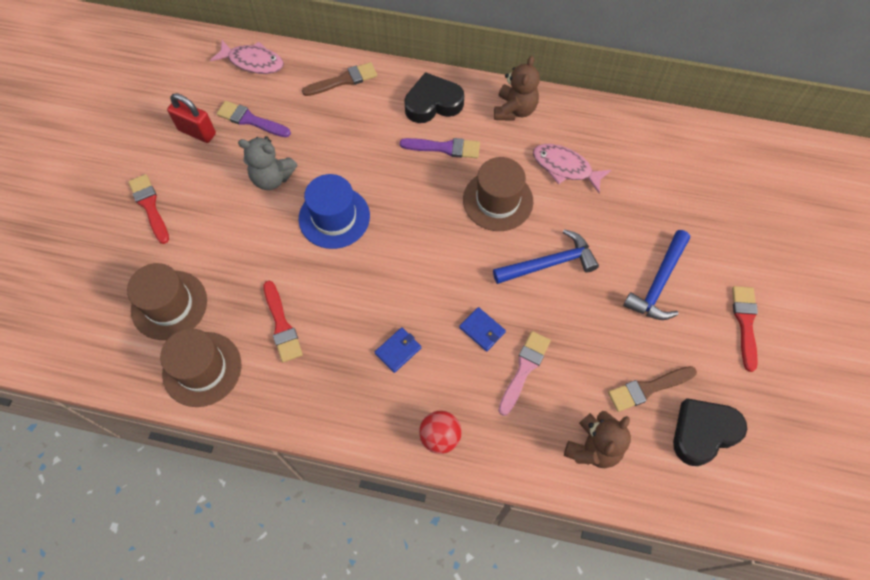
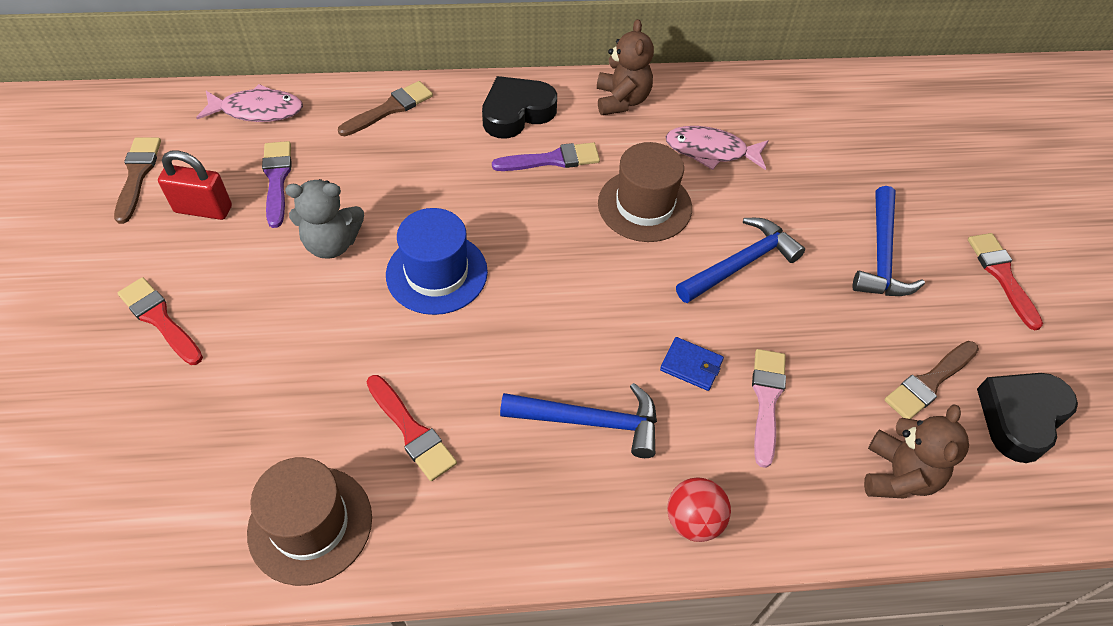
camera: 20 degrees left, 10 degrees down
(162, 96) = (137, 175): none -> brown brush
(169, 305) = (230, 447): brown hat -> none
(250, 120) = (277, 179): purple brush -> purple brush turned 75 degrees clockwise
(398, 350) = (590, 421): blue wallet -> blue hammer

